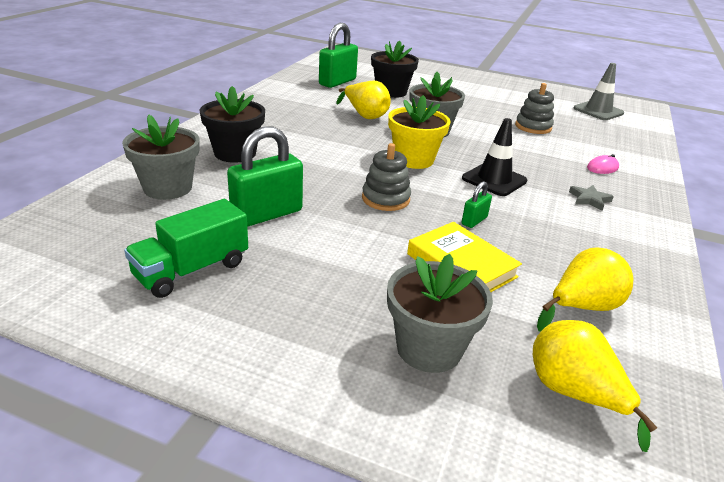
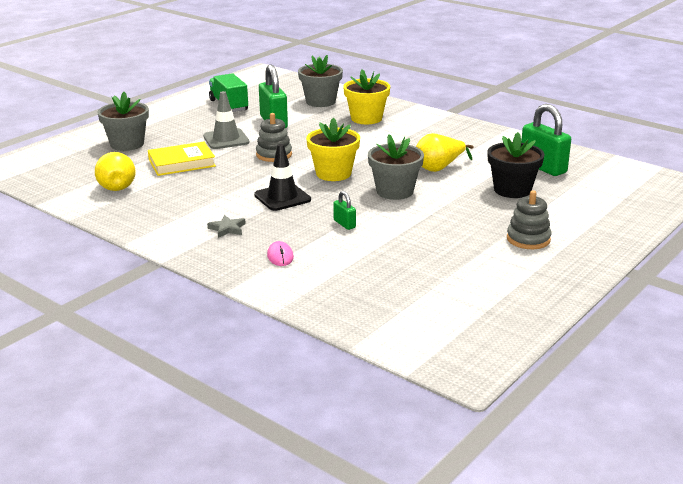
camera: 110 degrees right, 5 degrees down
(235, 153) = (366, 118): black flower pot -> yellow flower pot
(474, 221) = (227, 177): green padlock -> green padlock (344, 224)
(533, 127) = (395, 248): grey stacking toy -> grey stacking toy (528, 239)
(574, 394) = (69, 167): yellow pear -> none
(598, 111) = (445, 315): grey traffic cone -> grey traffic cone (226, 139)

